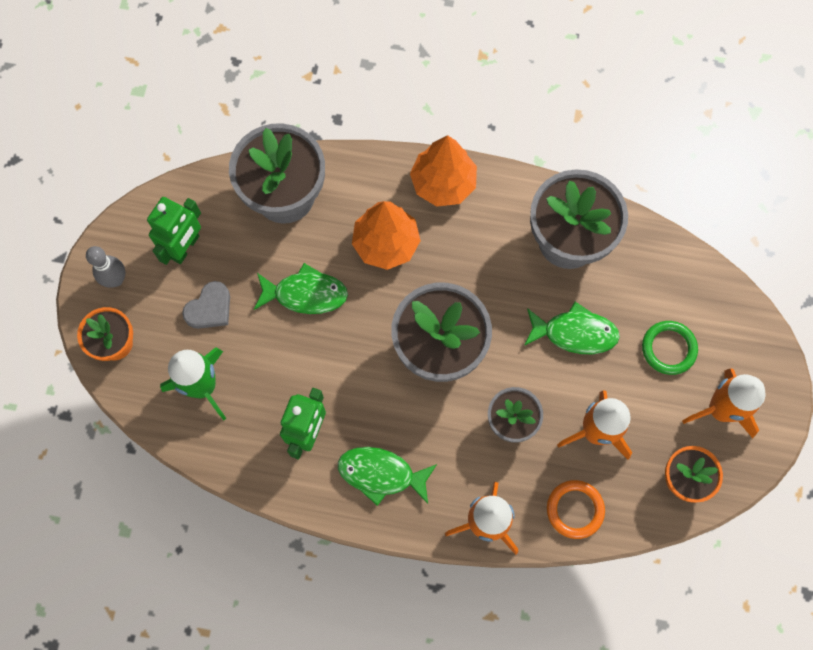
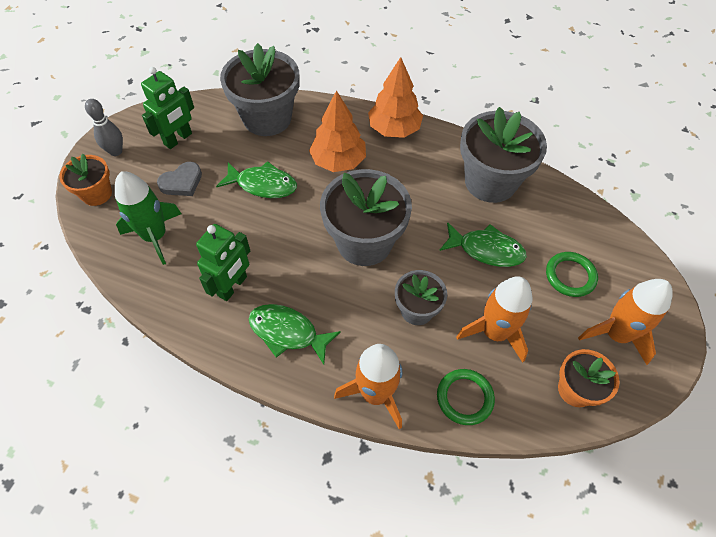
camera: 10 degrees right, 15 degrees down
(575, 509) = (464, 398): orange ring -> green ring

